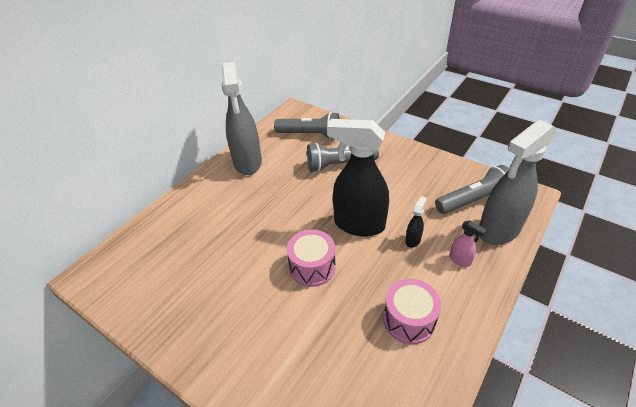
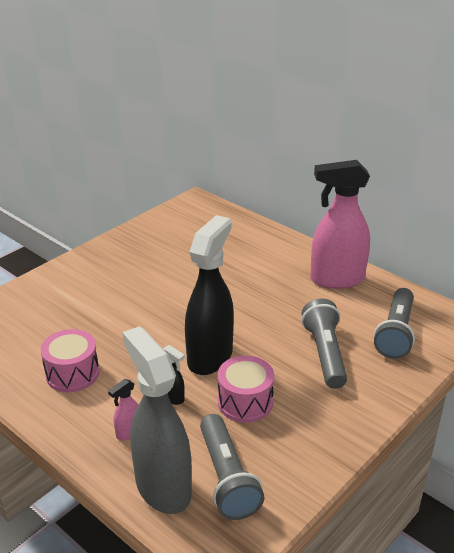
camera: 95 degrees right, 10 degrees down
(248, 163) = (336, 279): grey spray bottle -> pink spray bottle
(312, 267) = (161, 317): pink drum -> pink drum (245, 402)

